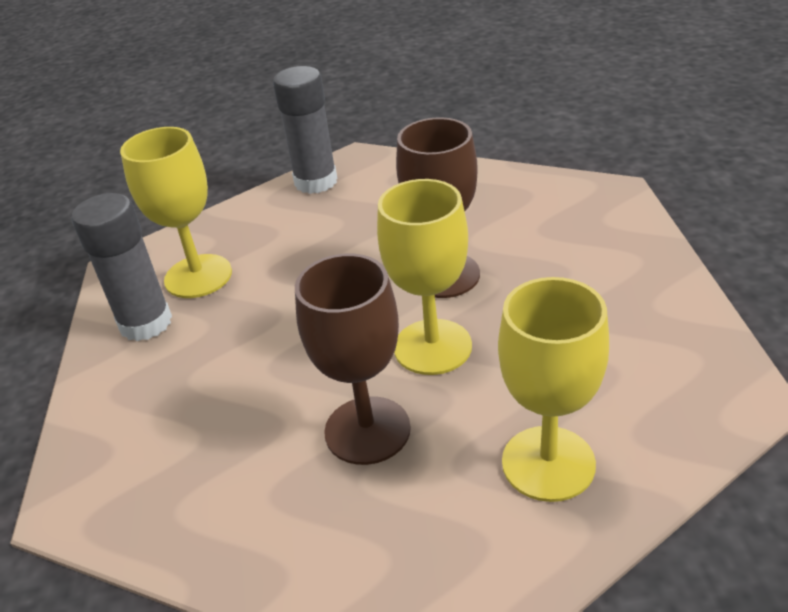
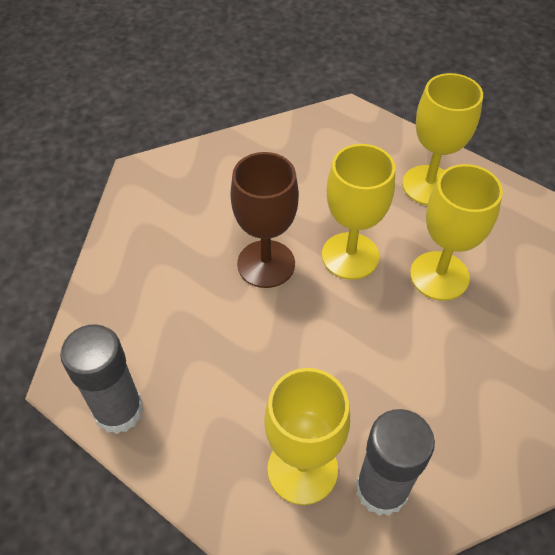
camera: 110 degrees left, 15 degrees up
(367, 430) = (439, 276): brown goblet -> yellow goblet

